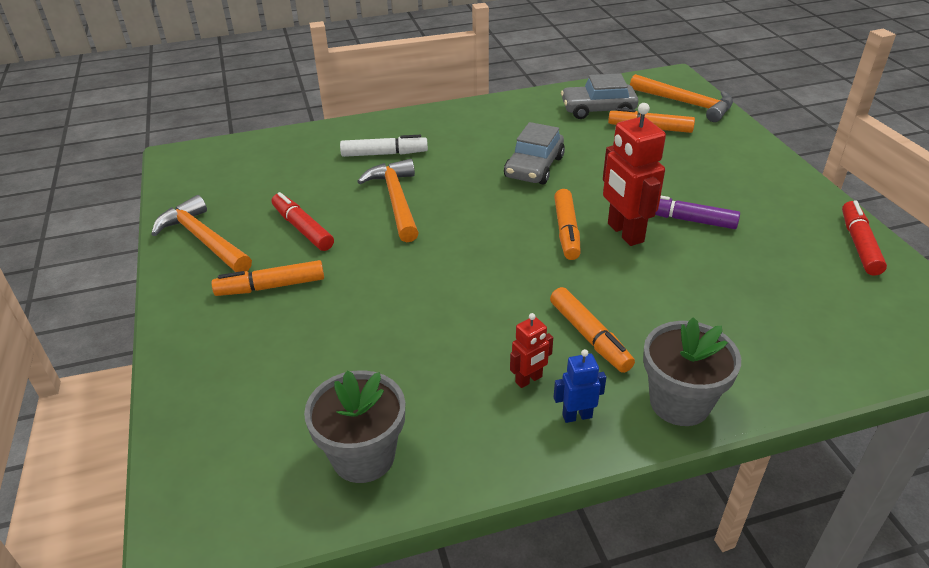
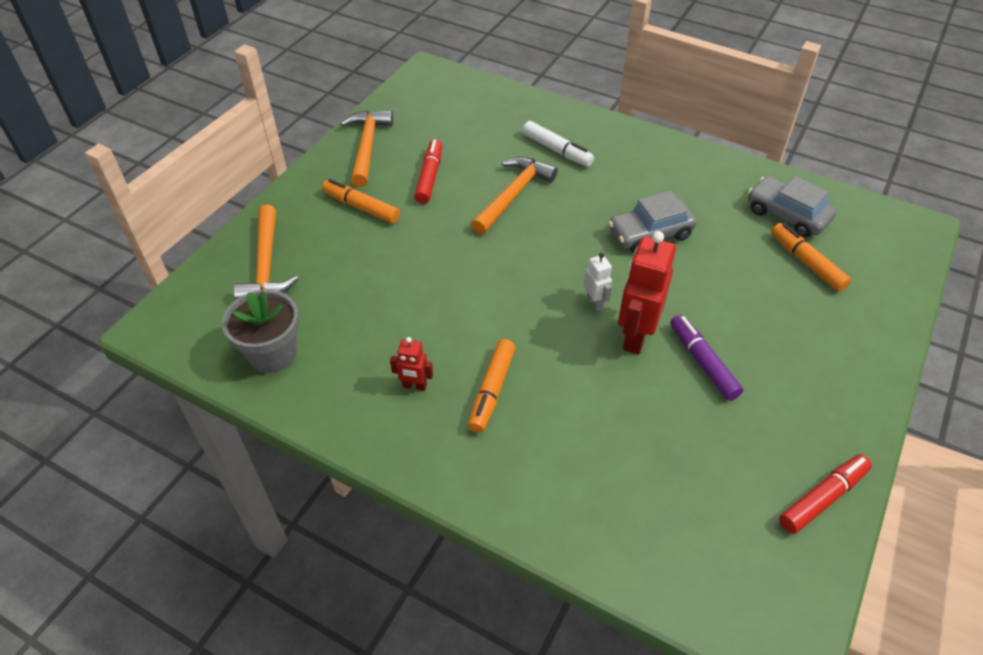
camera: 45 degrees right, 10 degrees up
(566, 231) = (595, 303): orange marker -> white robot
(577, 416) = (407, 432): blue robot -> none
(679, 403) = (479, 481): grey flower pot -> none
(685, 103) = (885, 260): orange hammer -> orange hammer (266, 264)

